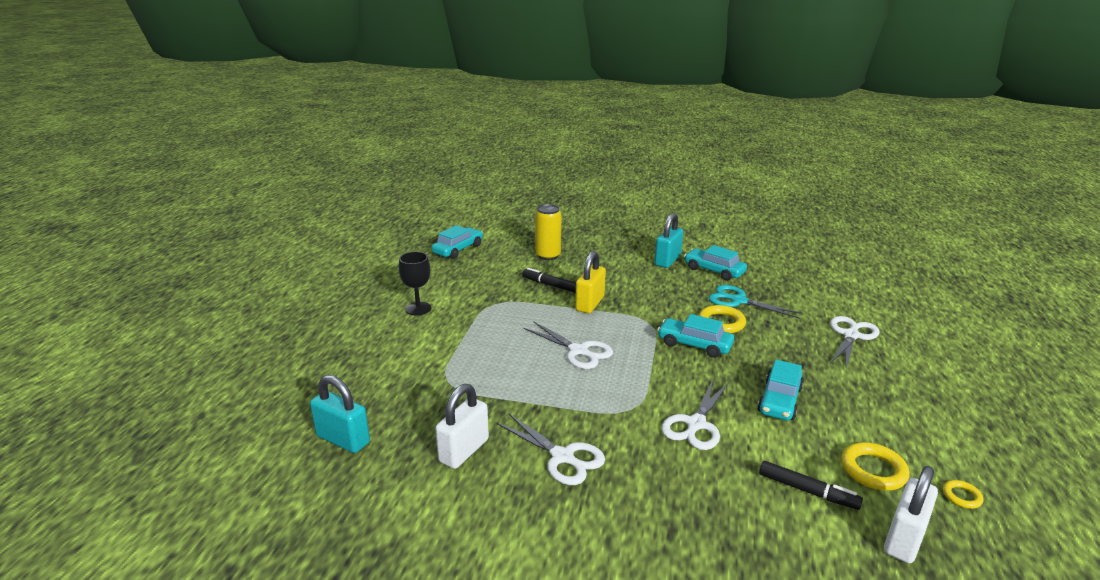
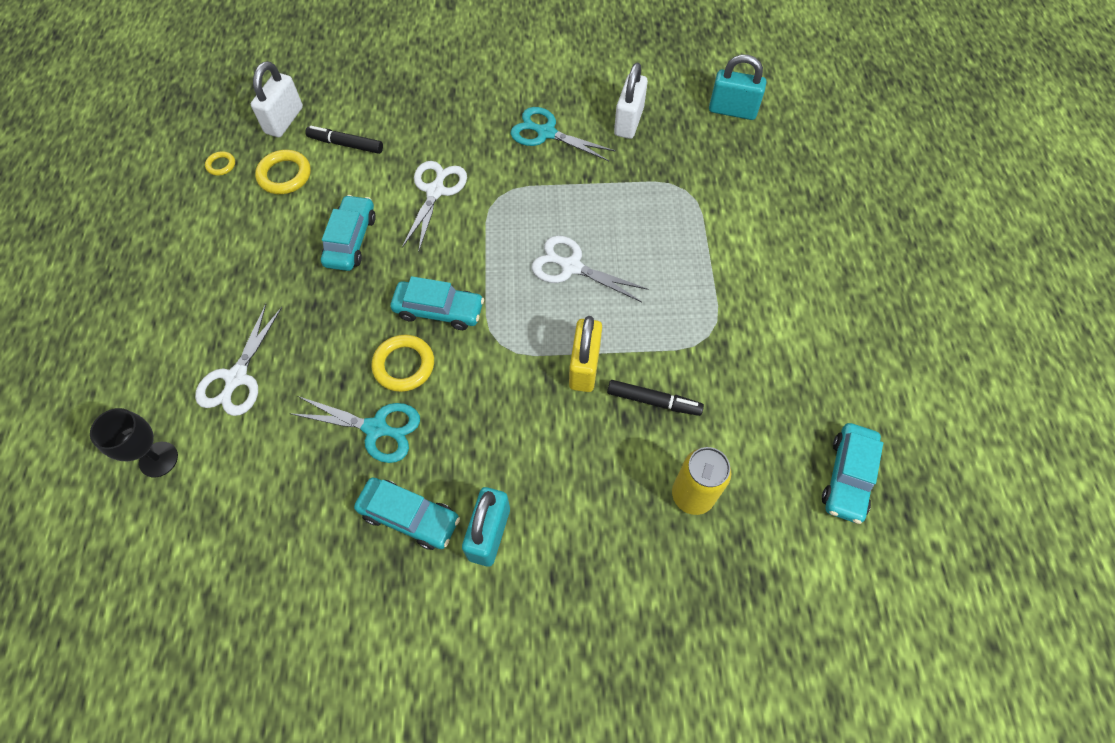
camera: 165 degrees right, 35 degrees up
(418, 308) = (797, 300): black goblet -> black goblet (158, 459)
(562, 457) = (546, 133): white scissors -> turquoise scissors

